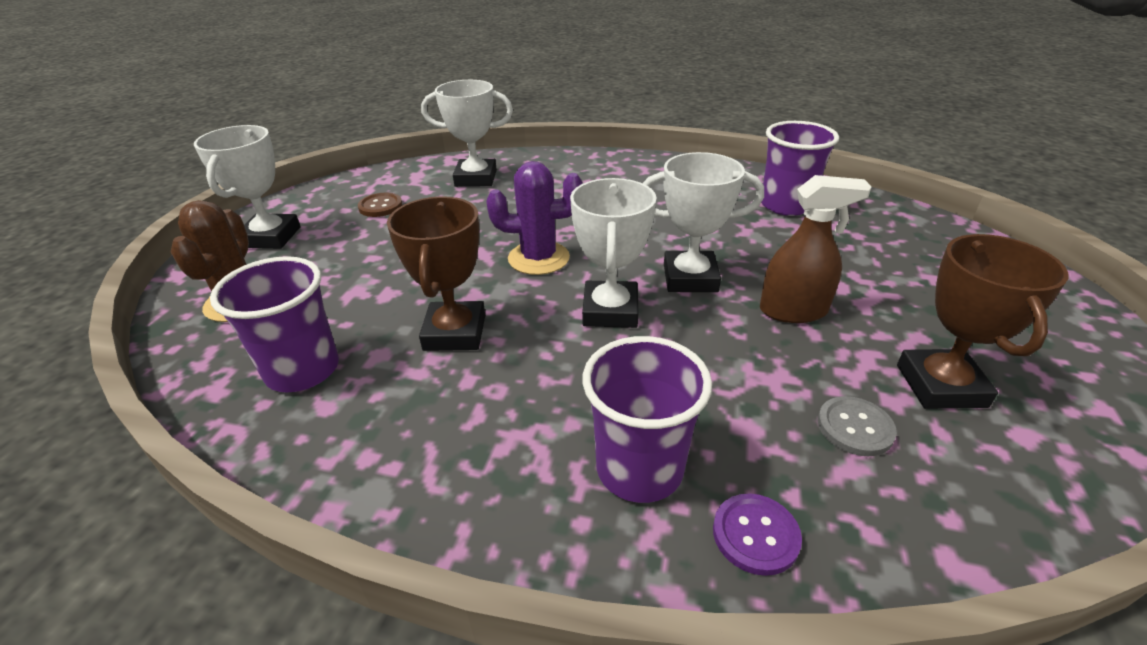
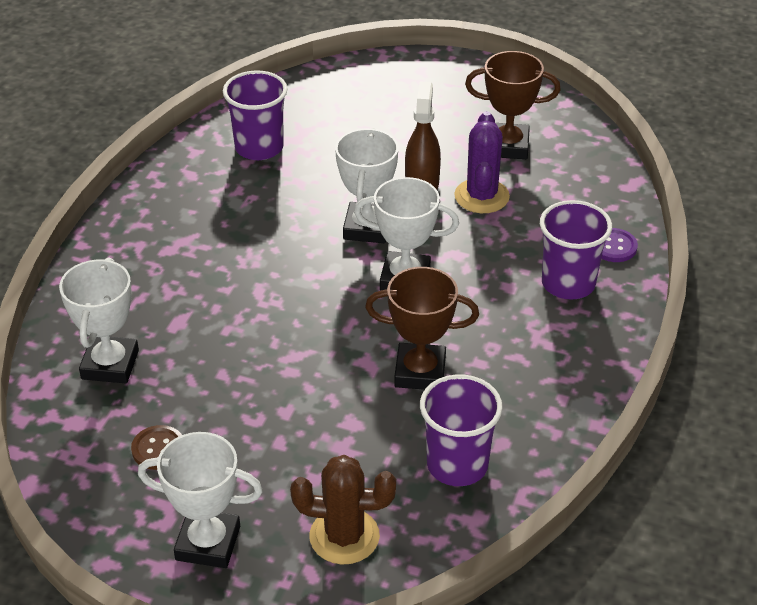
camera: 85 degrees left, 5 degrees up
(538, 258) = (313, 317): purple cactus -> purple cactus (481, 196)
(855, 427) = (540, 190): grey button -> none

